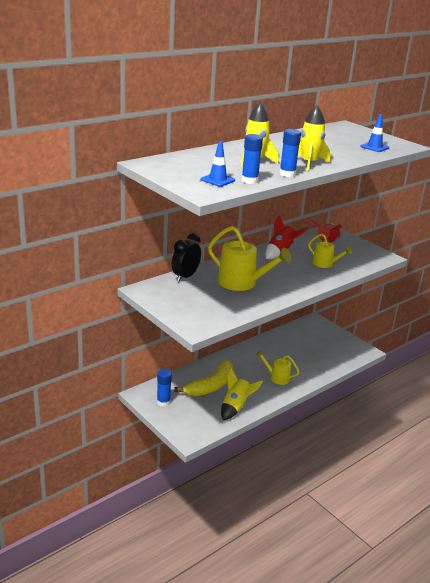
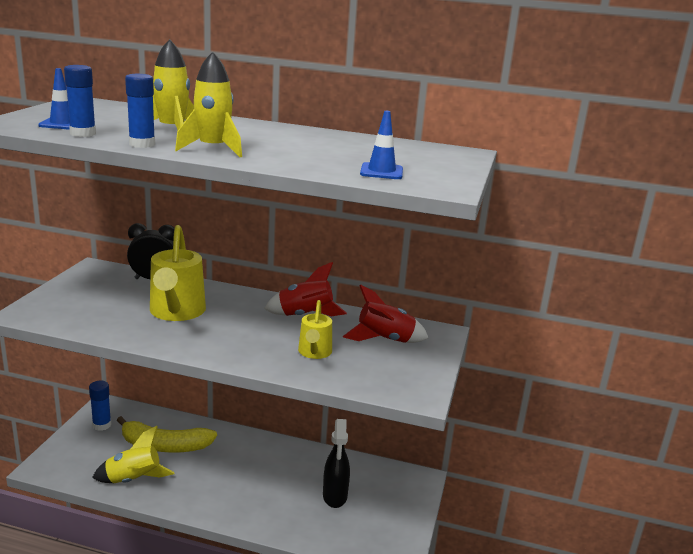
camera: 55 degrees right, 5 degrees down
(277, 377) = (232, 491): yellow watering can -> none
(308, 349) = (335, 496): none -> black spray bottle

